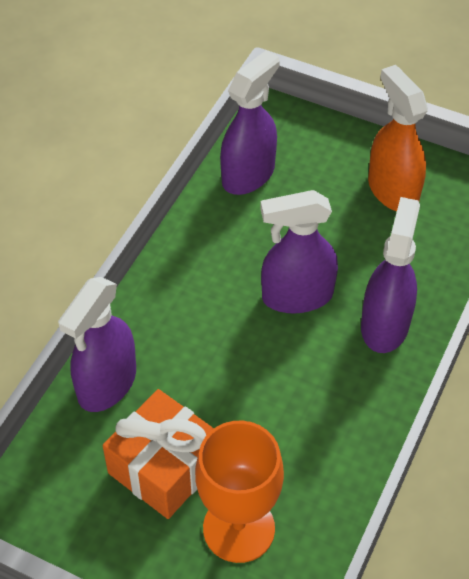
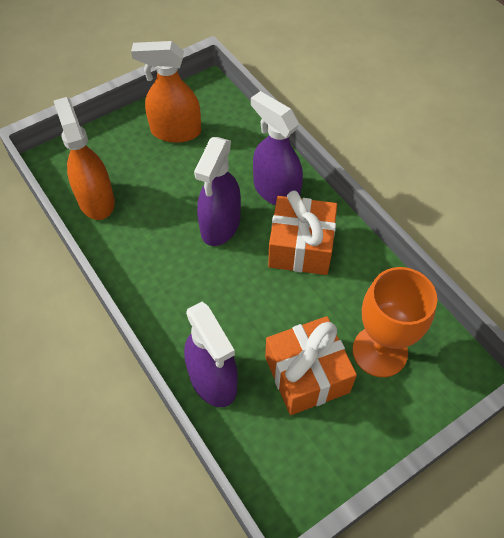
camera: 60 degrees left, 5 degrees up
(248, 174) = (96, 200): purple spray bottle -> orange spray bottle
(324, 386) = (300, 247): none -> orange gift

